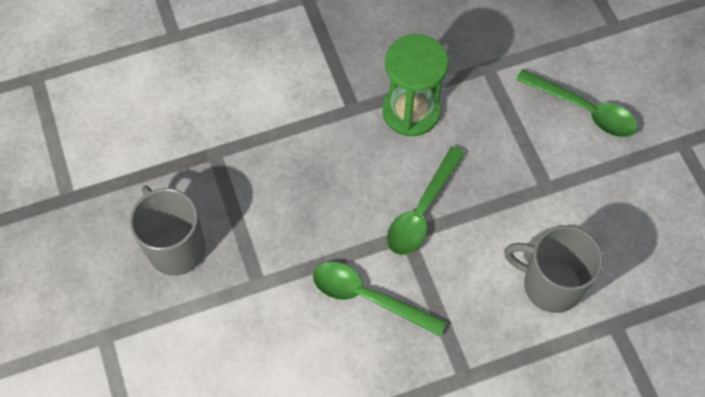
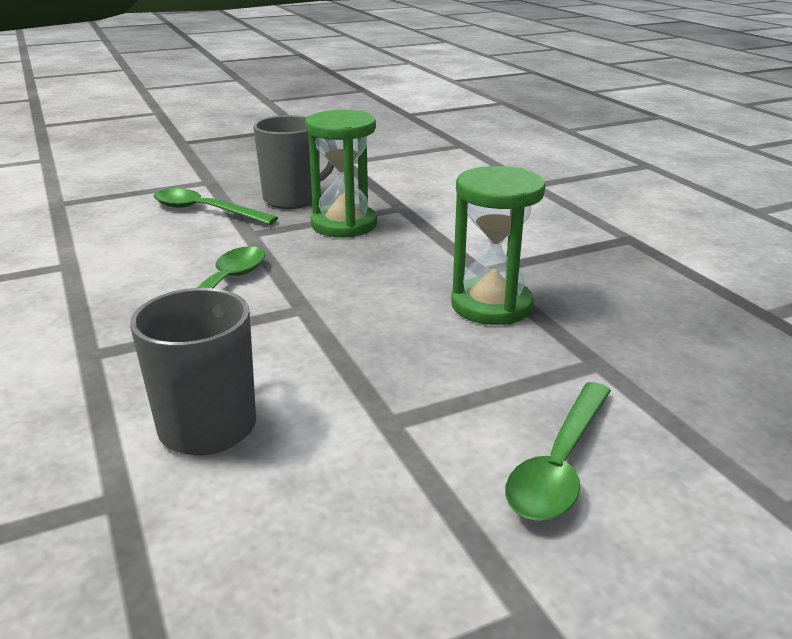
camera: 85 degrees right, 35 degrees down
(249, 203) = (344, 225): none -> green hourglass
(422, 210) = (339, 317): green spoon -> green spoon (205, 211)

